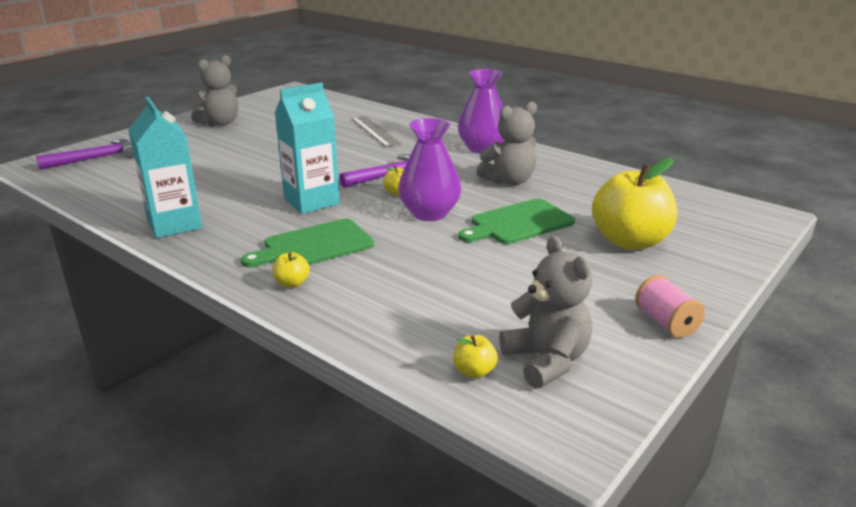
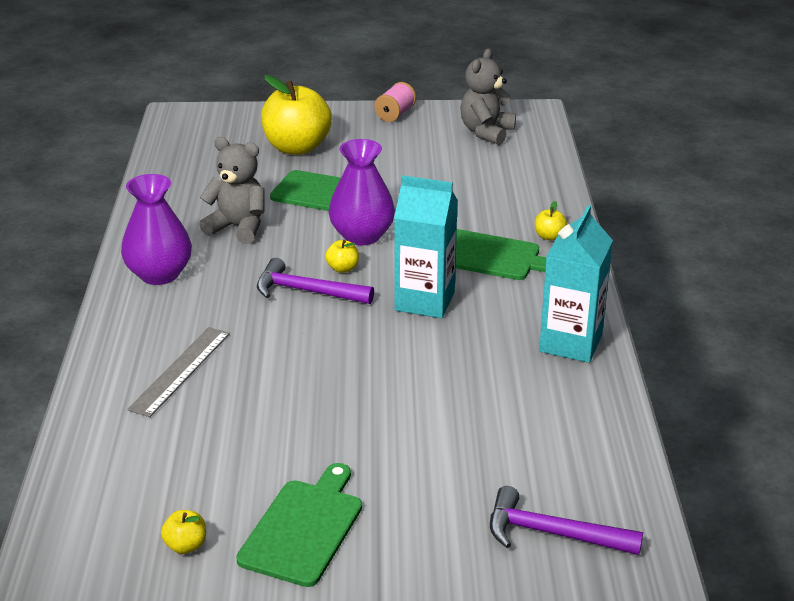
camera: 130 degrees left, 5 degrees up
(220, 123) = (304, 528): grey teddy bear -> green cutting board
(474, 372) = (528, 146): yellow apple -> yellow apple (186, 545)

